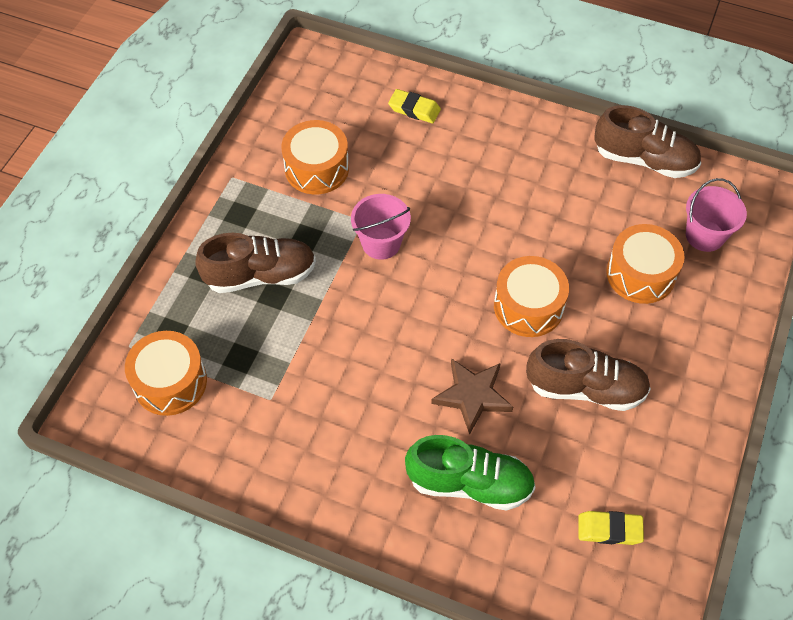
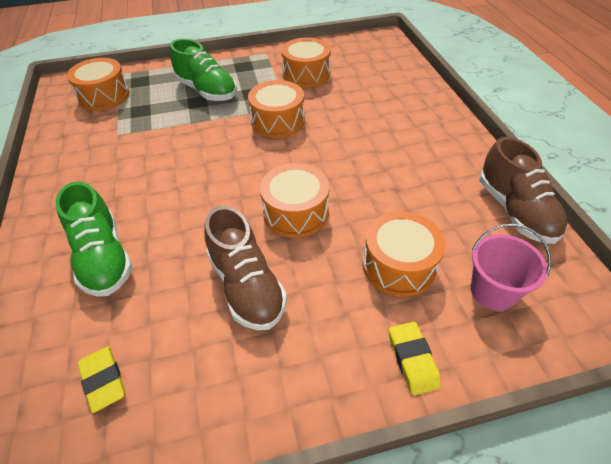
camera: 55 degrees right, 10 degrees down
(260, 275) = (207, 91): brown shoe -> green shoe
(381, 243) = (278, 121): pink bucket -> orange drum
(414, 109) = (398, 86): yellow eraser -> yellow eraser (412, 359)
(472, 396) = (186, 221): brown star -> none

